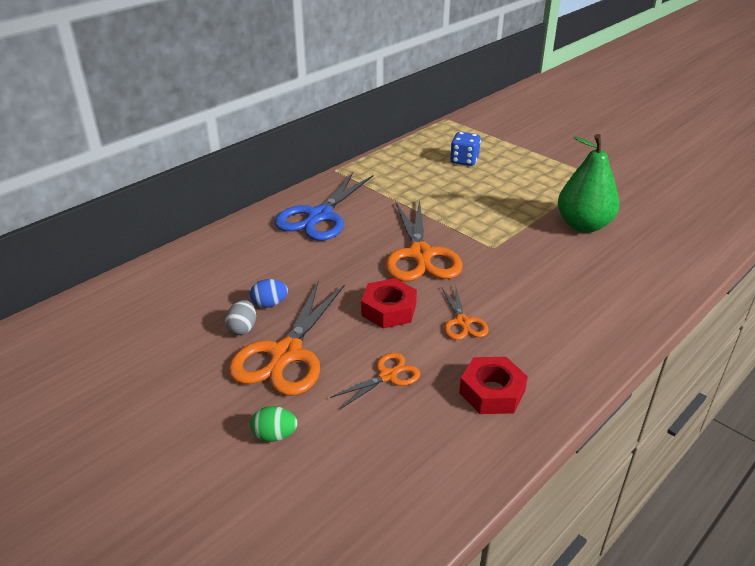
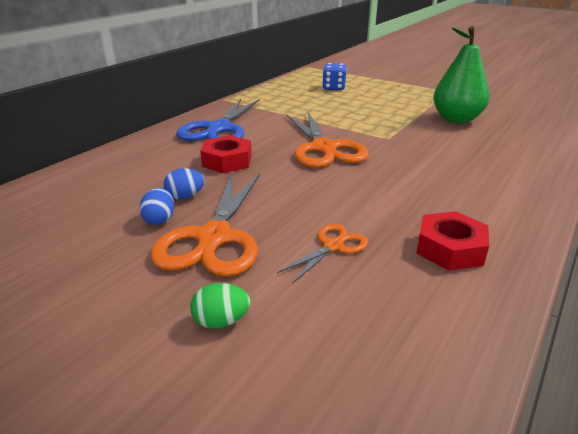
camera: 10 degrees left, 5 degrees down
(242, 328) = (159, 219): grey egg -> blue egg
(389, 310) = (311, 190): red nut -> red nut (227, 161)
(462, 322) = (388, 194): orange scissors -> none

